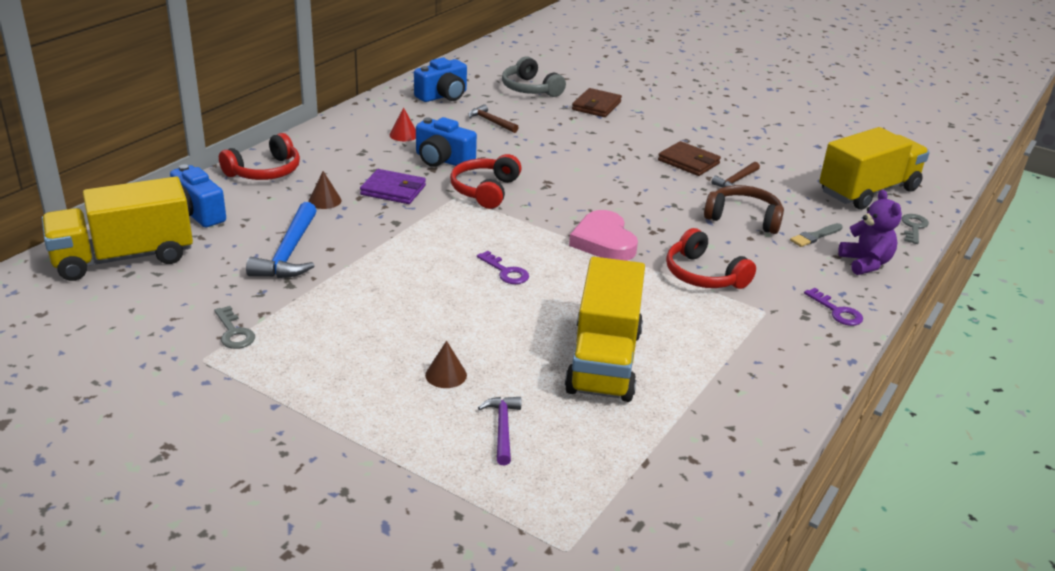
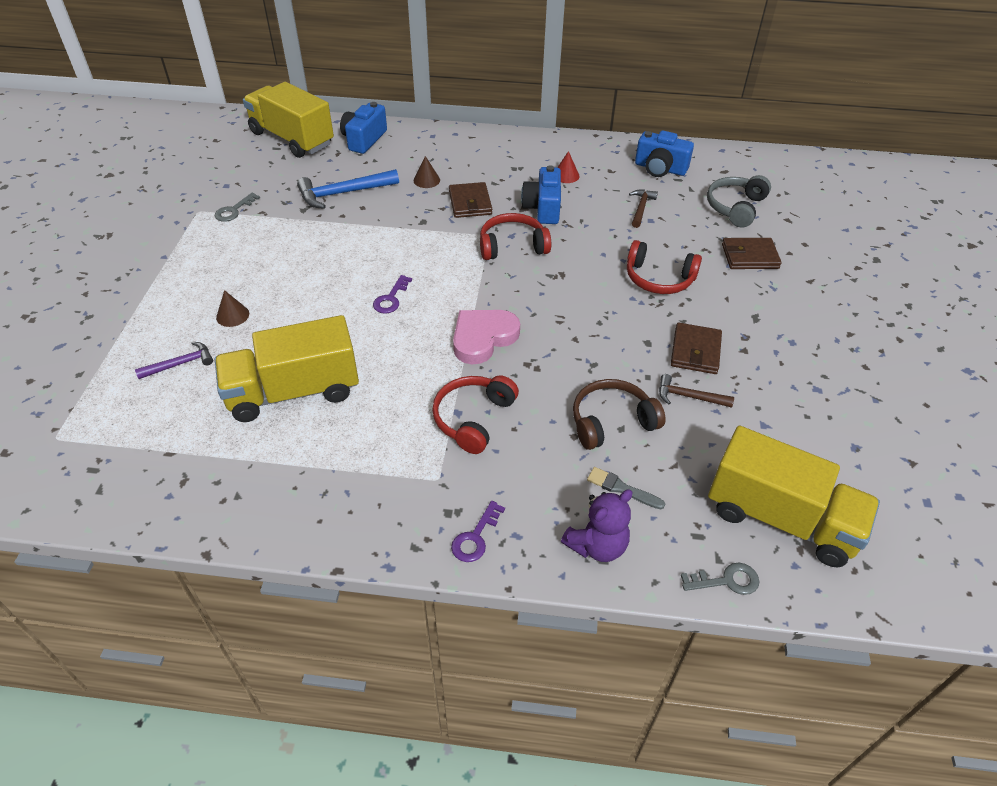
camera: 65 degrees right, 15 degrees up
(265, 171) = (445, 141): red headphones -> red headphones (658, 279)
(393, 190) = (470, 203): purple wallet -> brown wallet
(743, 218) = (611, 421): brown headphones -> brown headphones turned 105 degrees counterclockwise

